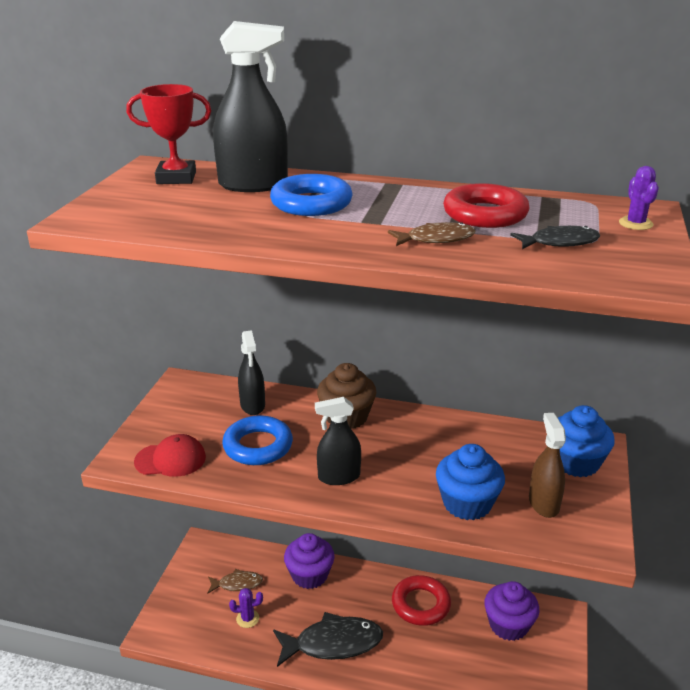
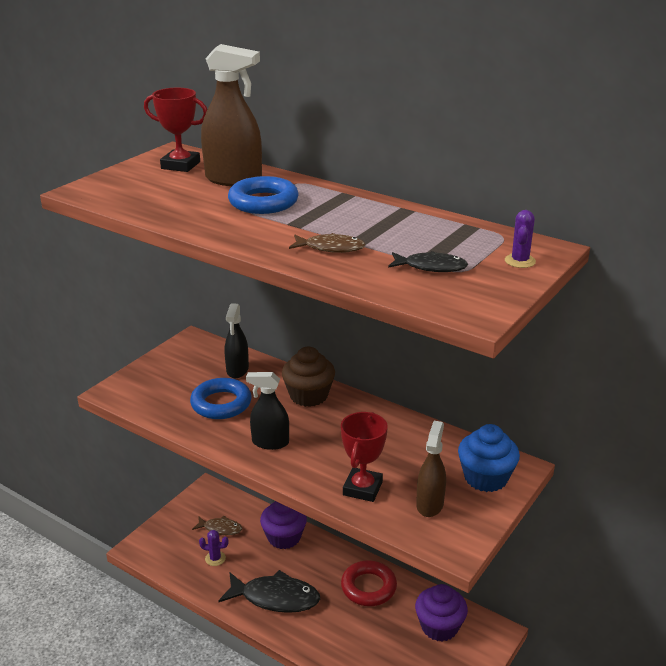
camera: 20 degrees right, 0 degrees up
(170, 459) = (148, 399): red cap -> none
(253, 185) = (233, 179): black spray bottle -> brown spray bottle
(467, 503) = (362, 488): blue cupcake -> red trophy
(485, 214) = (396, 232): red ring -> none

